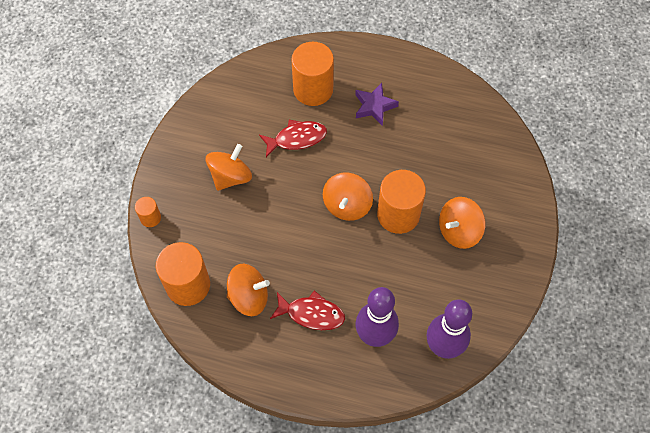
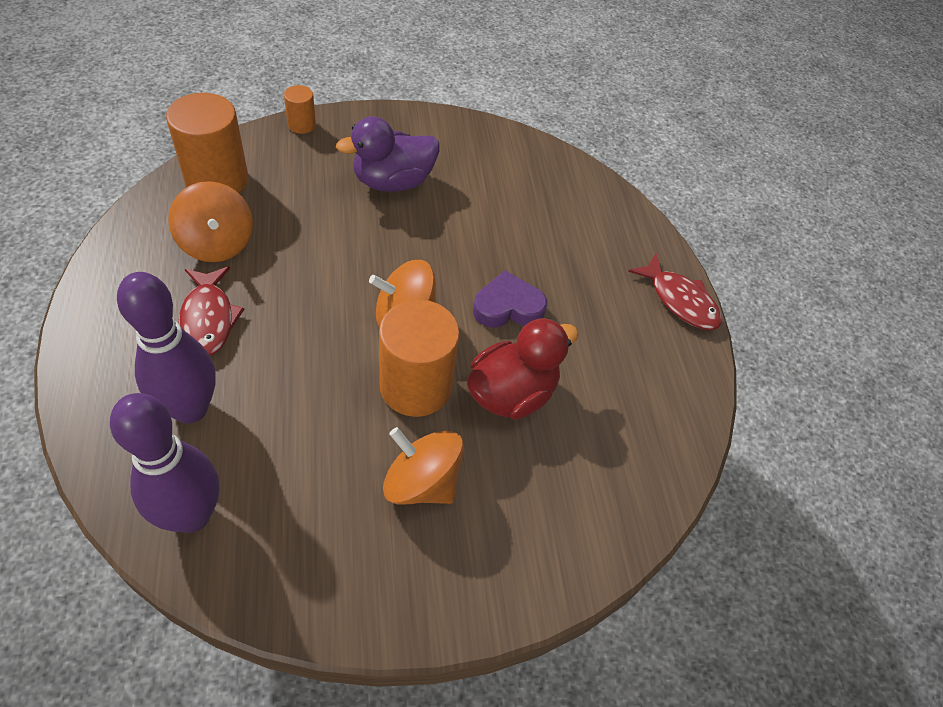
camera: 60 degrees right, 10 degrees down
(230, 176) = (393, 182): orange spinning top -> purple duck
(297, 138) = (484, 234): red fish -> red fish (680, 301)
(313, 89) = (572, 232): orange cylinder -> none
(359, 147) = (508, 307): none -> purple heart
(374, 106) = (587, 309): purple star -> none
(418, 168) = (511, 393): none -> red duck

